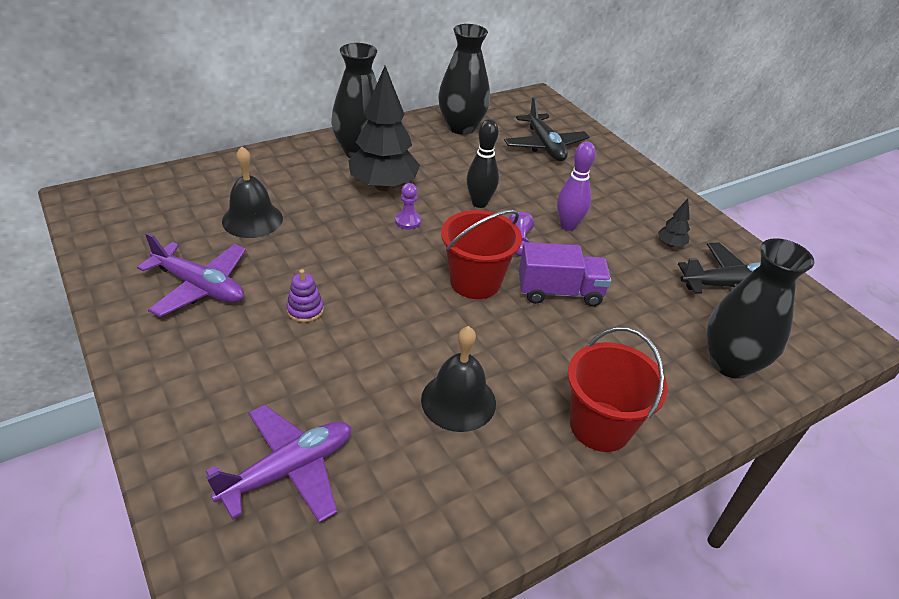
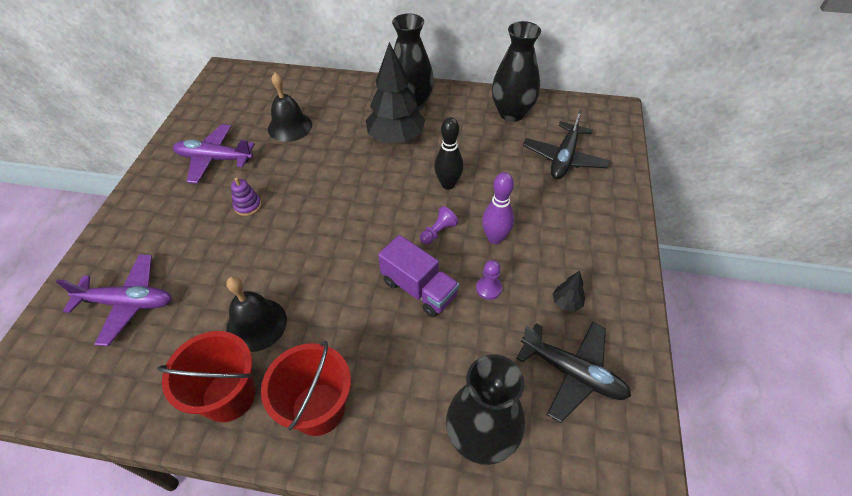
camera: 45 degrees right, 10 degrees up
(200, 286) = (214, 159): purple plane -> purple plane turned 120 degrees clockwise
(408, 221) = (380, 174): purple pawn -> purple pawn (488, 288)
(475, 282) = (369, 245): red bucket -> red bucket (229, 396)

